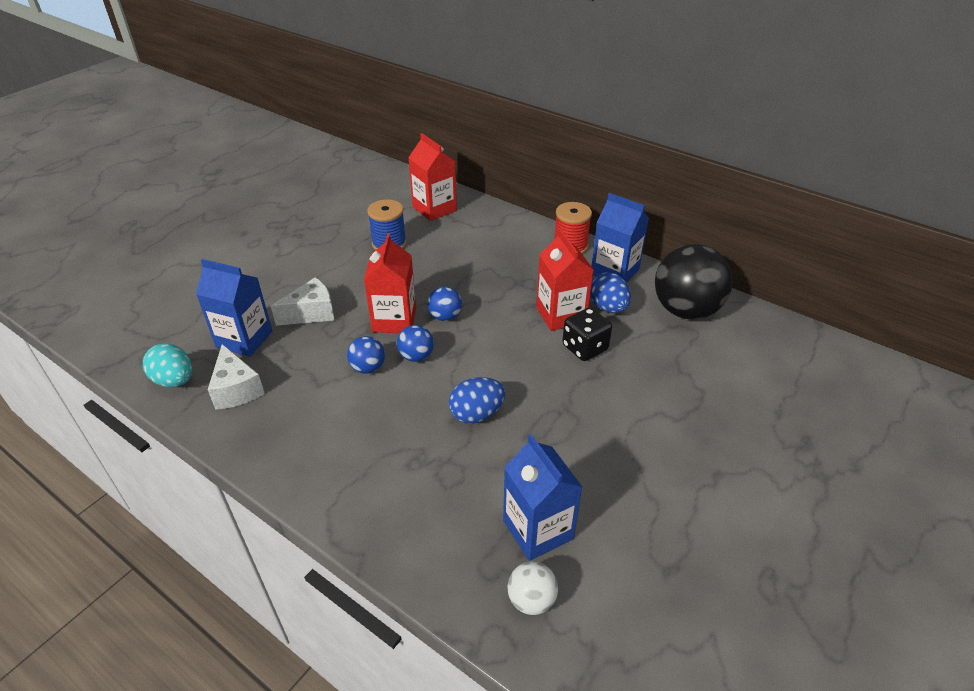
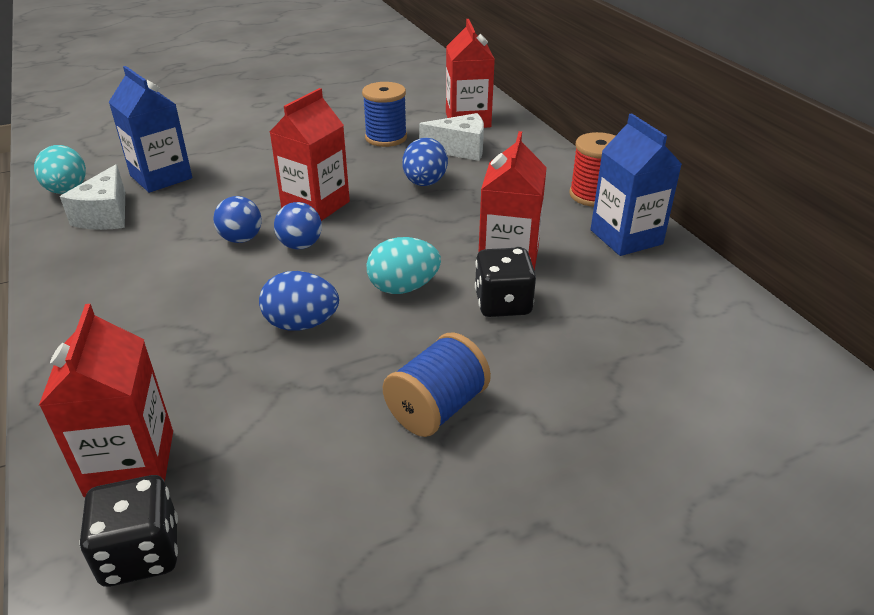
camera: 30 degrees right, 5 degrees down
(311, 313) = (244, 174): white cheese -> white cheese (460, 149)
(445, 316) = (372, 219): blue ball -> none
(466, 554) = (130, 463): none -> red carton
(515, 361) = (403, 287): none -> turquoise egg
(531, 600) = (141, 553): white ball -> black dice
(538, 529) = (235, 476): blue carton -> none
(608, 307) = (578, 271): blue egg -> blue egg (424, 183)
(609, 433) = (437, 408): none -> blue spool
(685, 310) = (687, 309): black ball -> none

